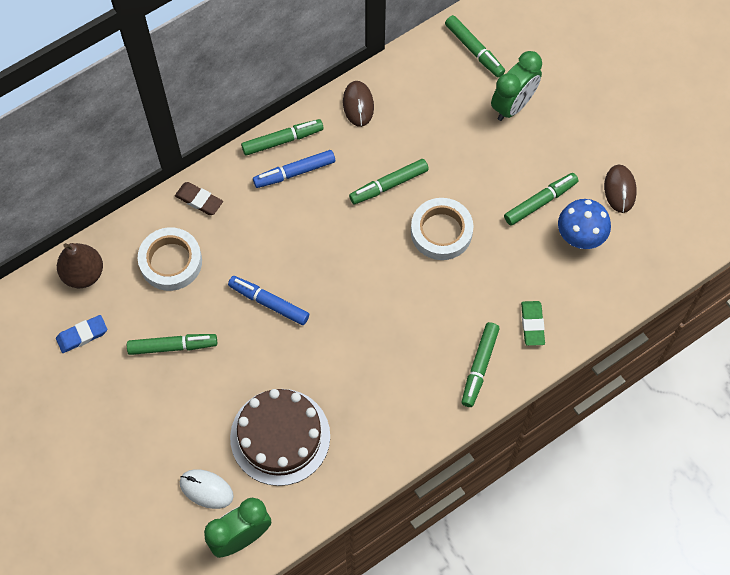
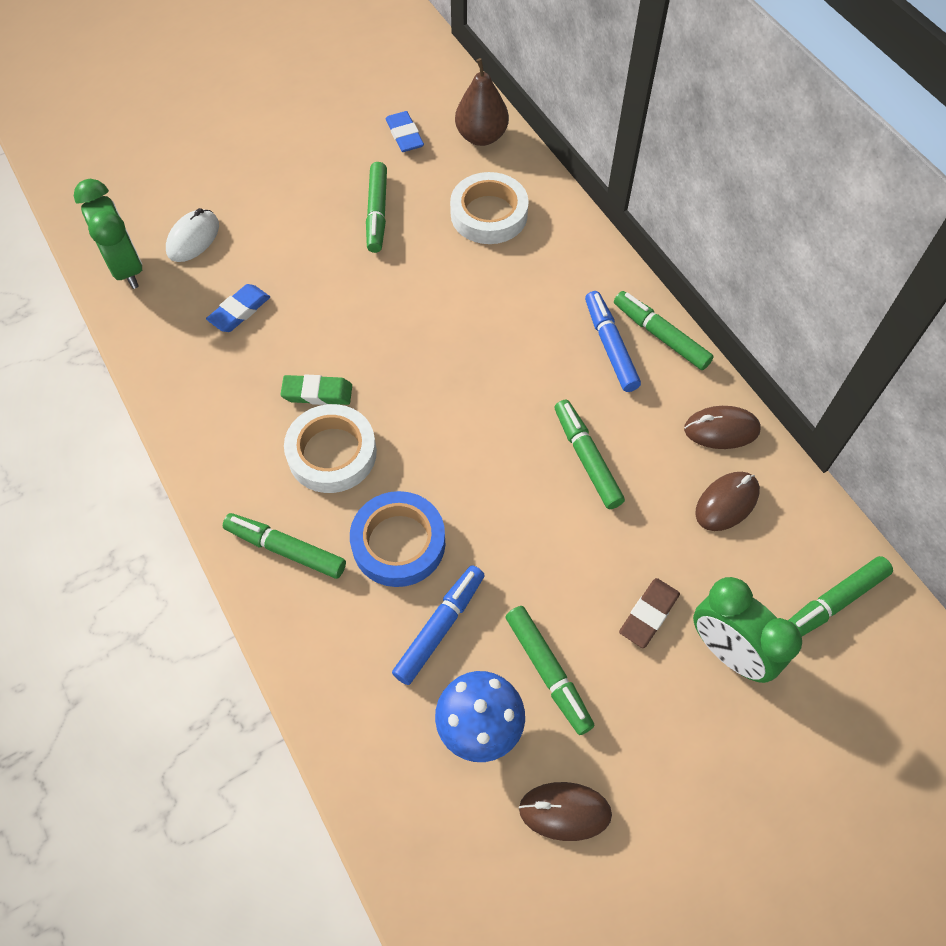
camera: 95 degrees right, 5 degrees down
(199, 200) = (572, 244): brown eraser -> brown eraser (649, 614)
(269, 302) = (421, 309): blue marker -> blue marker (440, 627)
(280, 436) = (239, 311): brown cake -> blue eraser
(282, 140) = (660, 335): green marker -> green marker turned 150 degrees clockwise
(413, 103) = (726, 502): none -> brown mouse
(441, 232) = (506, 520): white tape -> white tape (332, 453)
(465, 296) = (398, 543): none -> blue tape
(532, 324) = (339, 632): green eraser -> green eraser (317, 393)

